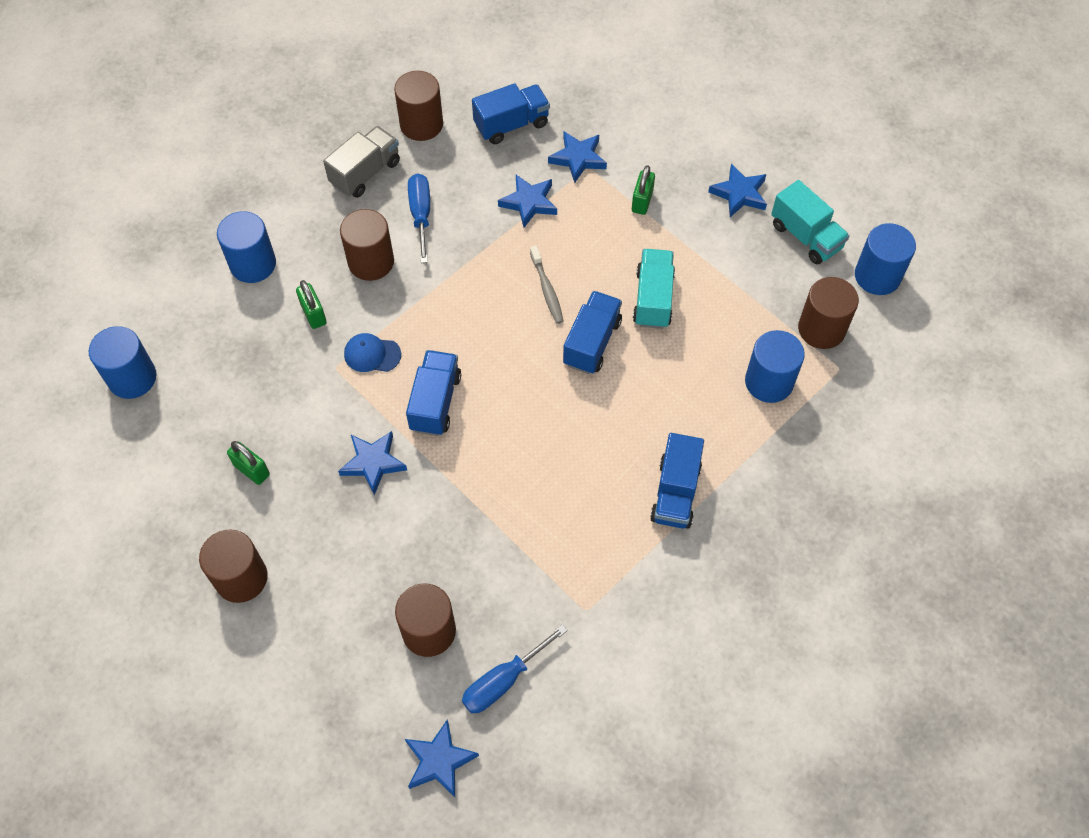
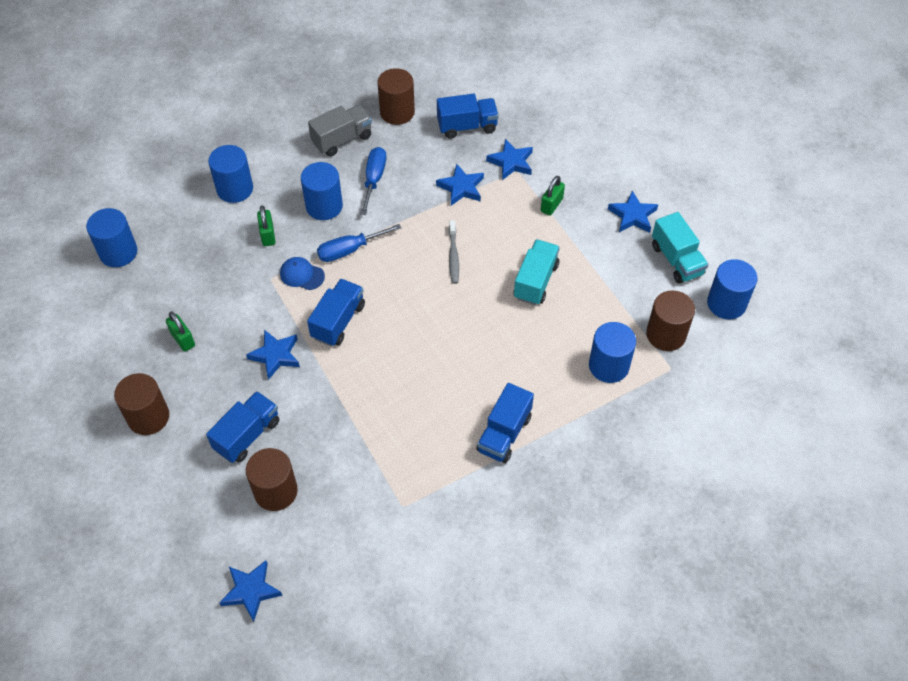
camera: 15 degrees right, 5 degrees down
(371, 262) = (324, 206): brown cylinder -> blue cylinder
(503, 681) = (320, 543): blue screwdriver -> blue screwdriver (349, 250)
(592, 342) = (475, 304): blue truck -> blue truck (247, 435)

